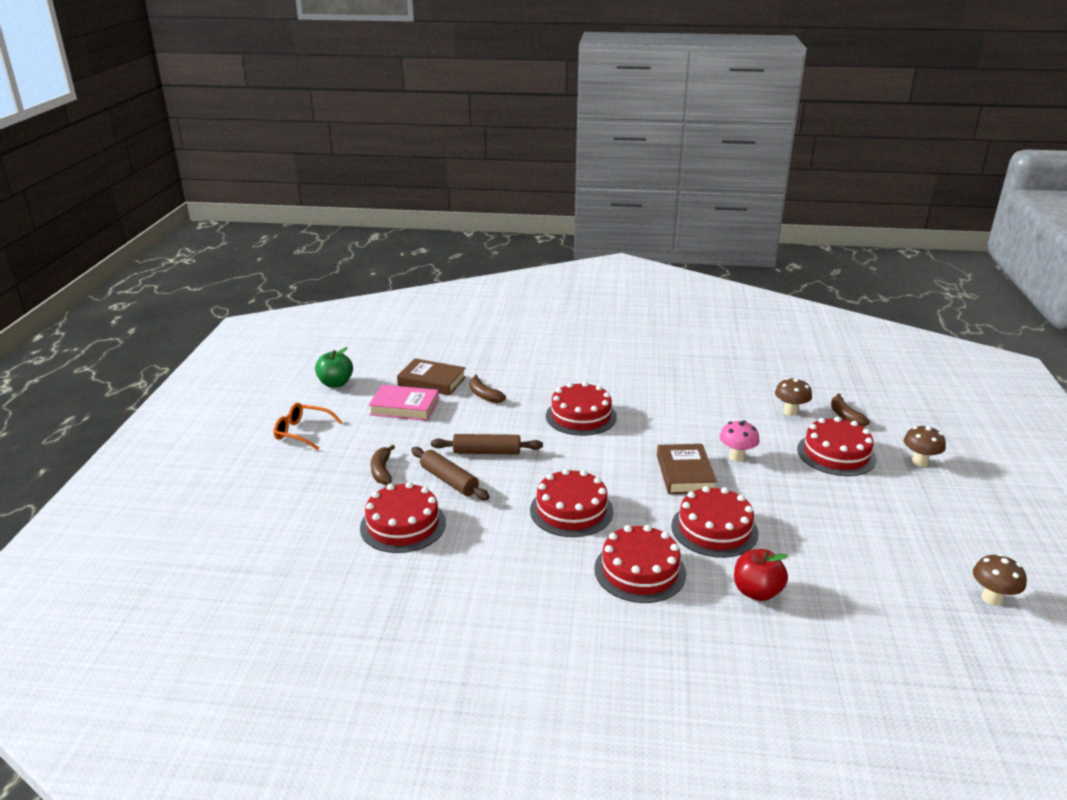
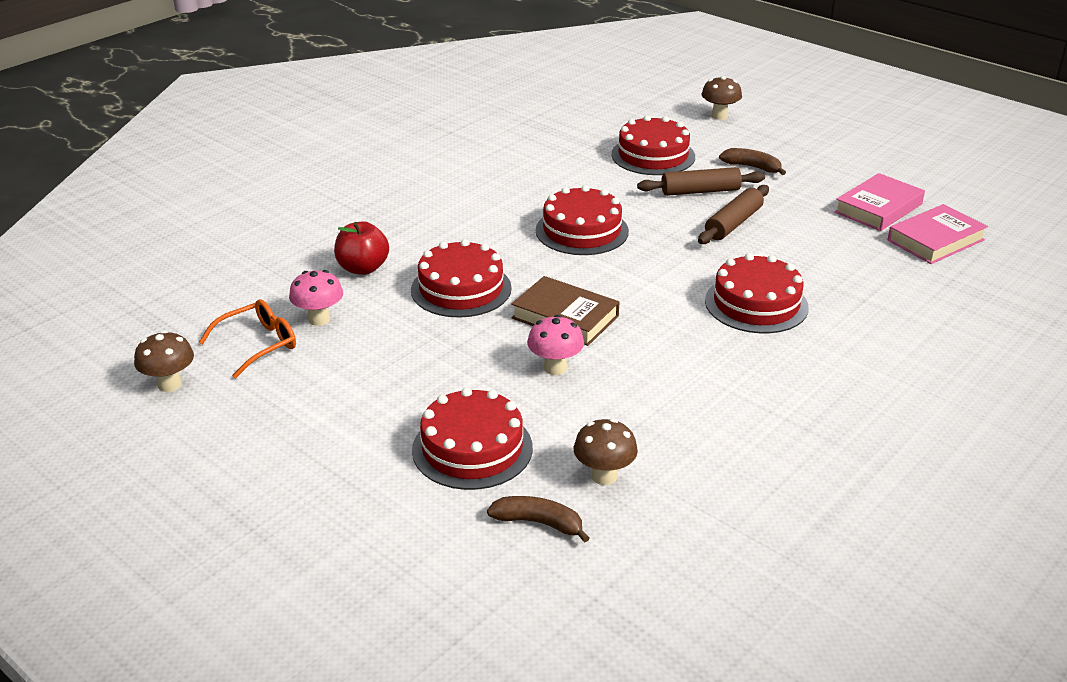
camera: 125 degrees right, 5 degrees up
(302, 432) = (867, 149): orange glasses -> orange glasses (258, 344)
(335, 383) = (974, 186): green apple -> none
(432, 381) = (935, 240): brown book -> pink book
(484, 395) = (868, 261): brown banana -> none
(640, 571) = (461, 229): red cake -> none
(837, 574) = (319, 319): none -> pink mushroom
(919, 462) = (373, 510): brown mushroom -> brown mushroom (719, 116)

